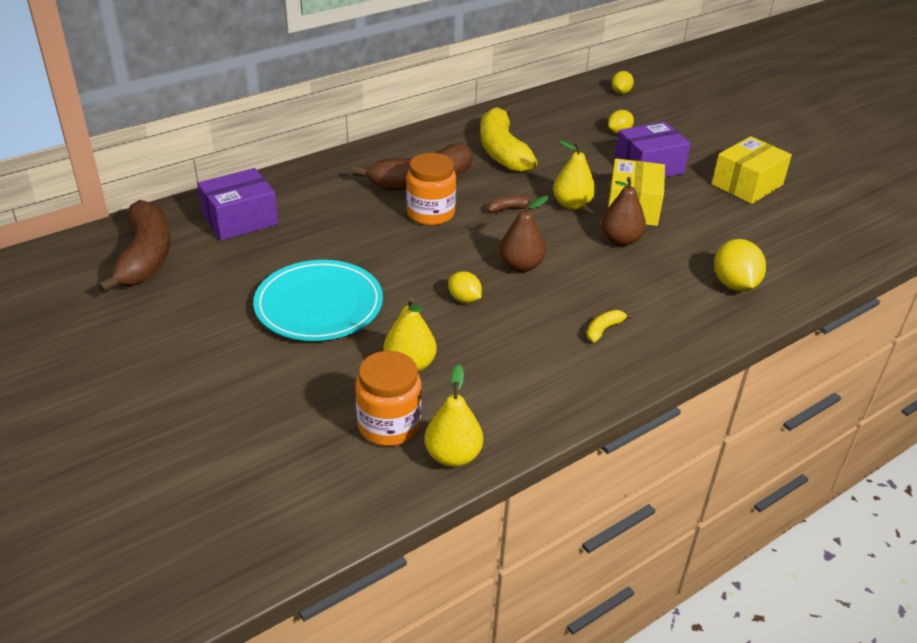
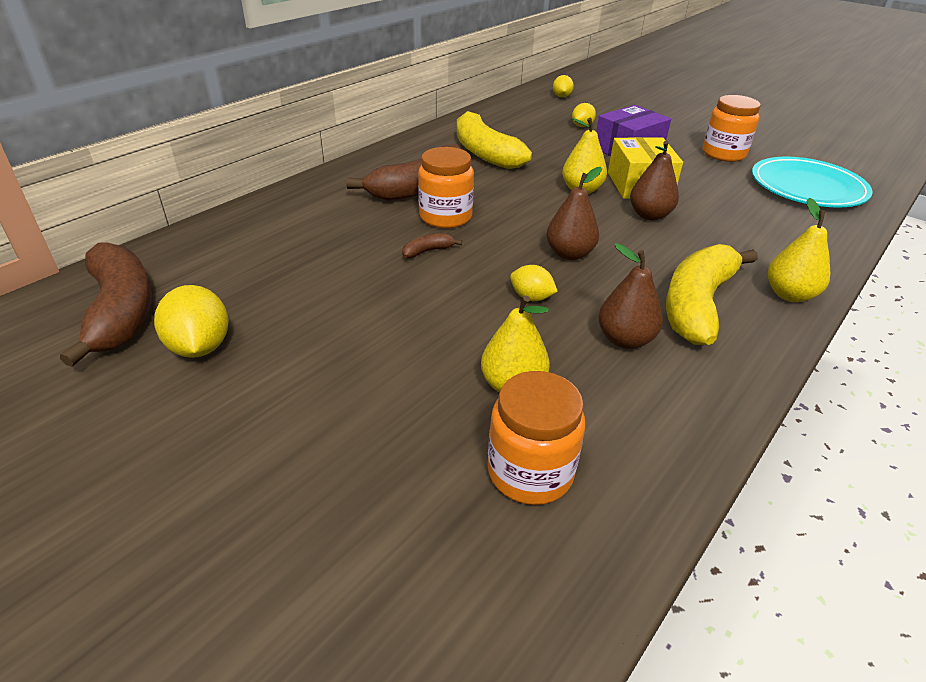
camera: 15 degrees left, 0 degrees up
(240, 219) = (231, 252): purple box -> none
(319, 305) = (367, 333): turquoise plate -> turquoise plate (807, 187)
(453, 456) = (634, 497): yellow pear -> yellow pear (789, 295)
(509, 209) = (523, 202): brown banana -> brown banana (427, 251)
(520, 347) = (625, 339): none -> brown pear
(603, 329) = (697, 305): yellow banana -> yellow banana, size x2.49
(734, 284) = (784, 239): yellow lemon -> yellow lemon (200, 347)
(747, 184) = (723, 154): yellow box -> orange jar

